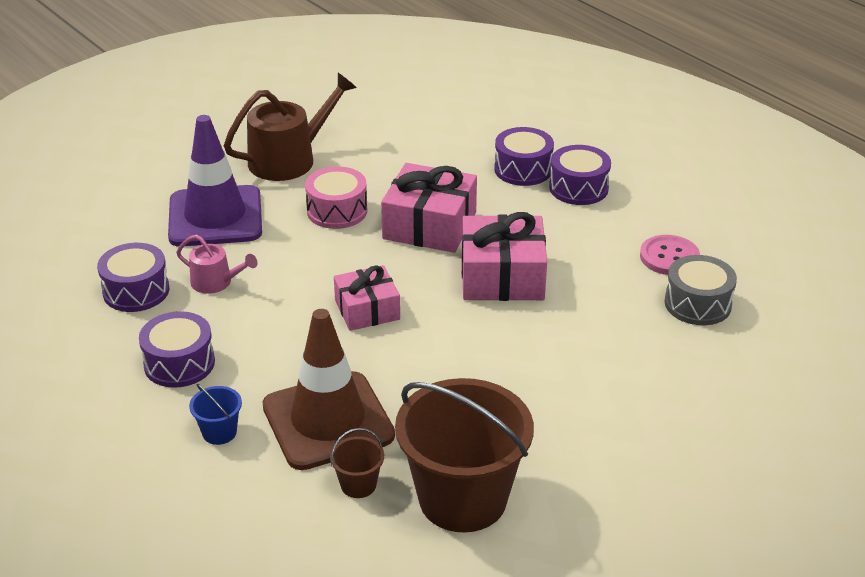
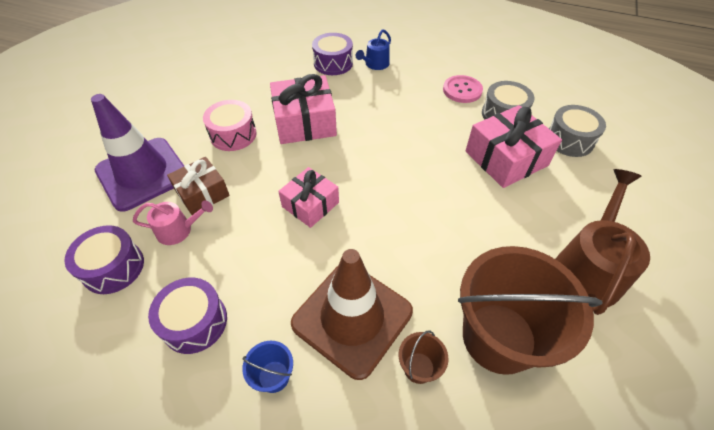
camera: 30 degrees left, 15 degrees up
(262, 257) = (202, 193): none -> brown gift
(289, 159) = (171, 108): brown watering can -> brown watering can (588, 268)
(502, 276) = (379, 141): pink gift -> pink gift (506, 158)
(578, 188) = (375, 64): purple drum -> blue watering can
(759, 363) = (569, 140): none -> grey drum

